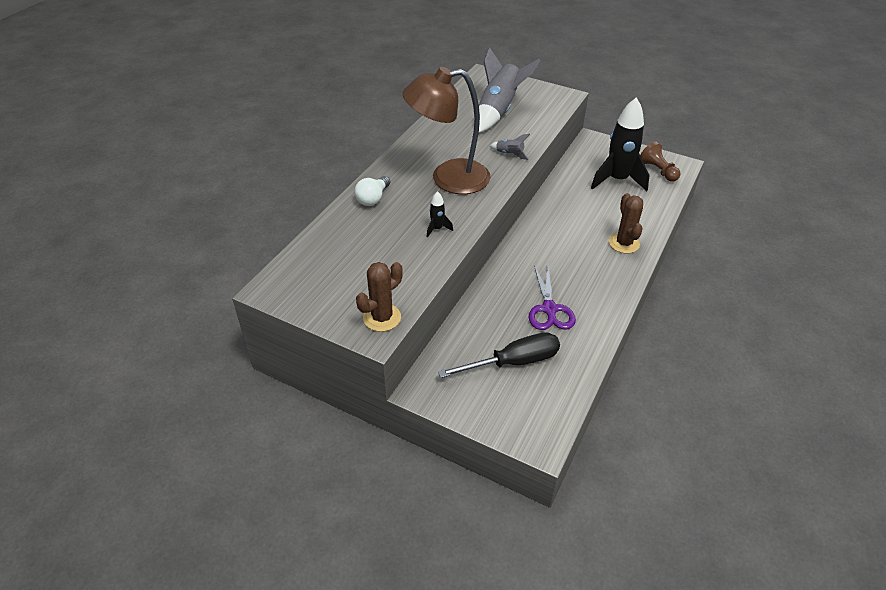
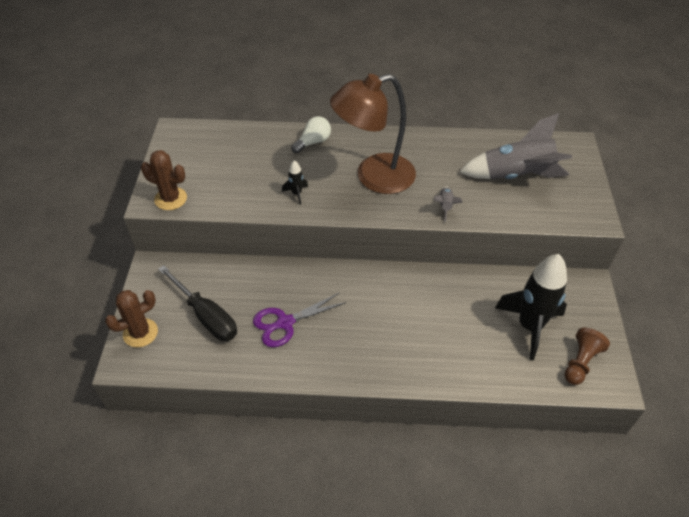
camera: 65 degrees right, 5 degrees up
(373, 198) = (313, 142): white light bulb -> white light bulb turned 135 degrees clockwise
(448, 178) = (373, 177): brown lamp -> brown lamp turned 75 degrees counterclockwise
(624, 243) = (420, 359): brown cactus -> brown cactus (140, 333)

